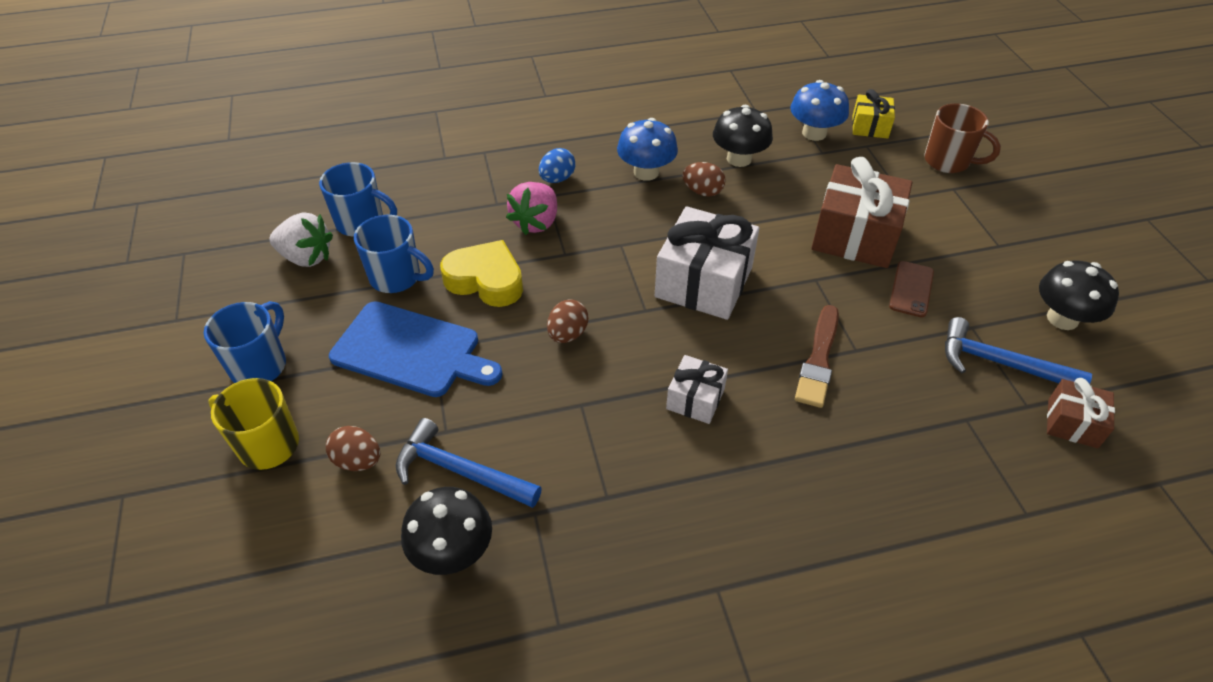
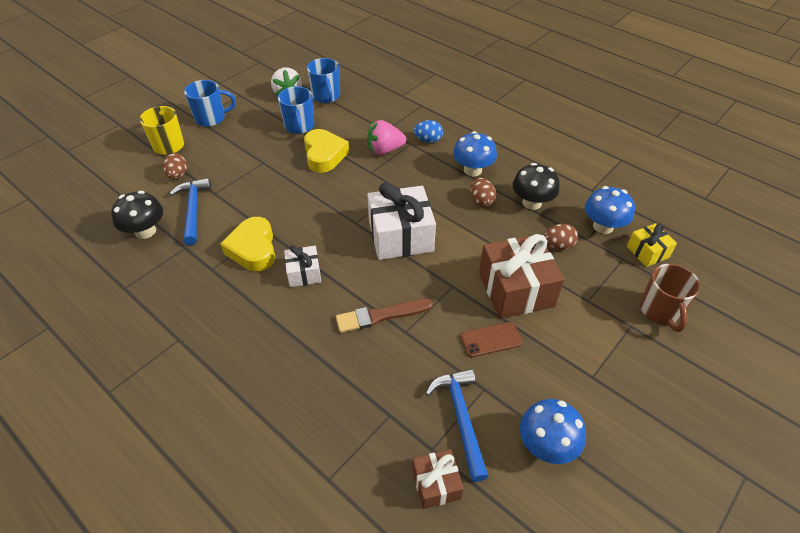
camera: 55 degrees right, 0 degrees up
(411, 351) = (255, 156): blue cutting board -> none
(567, 334) = (311, 202): brown egg -> brown egg (558, 245)
(606, 433) = (253, 249): none -> yellow heart
(1062, 318) = (546, 445): black mushroom -> blue mushroom

